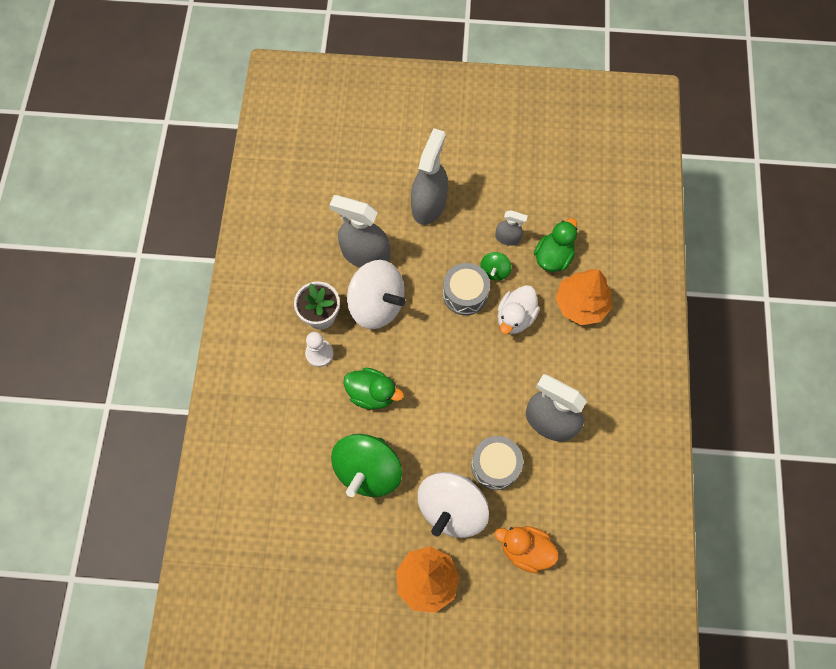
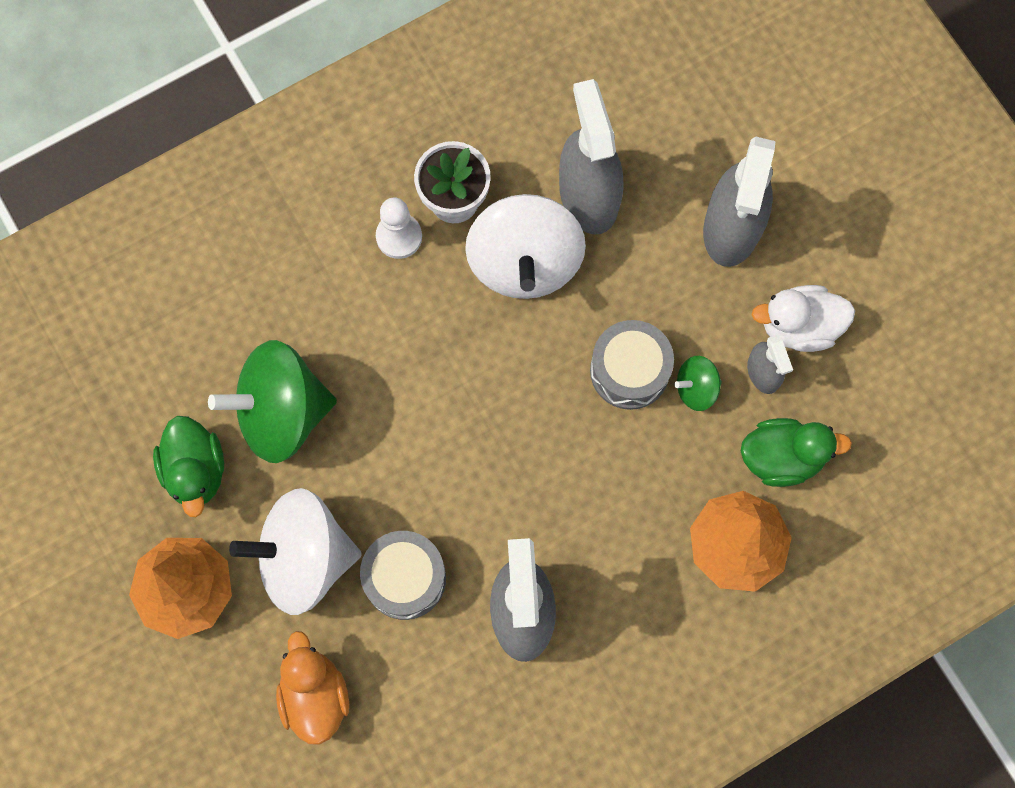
camera: 55 degrees right, 5 degrees up
(372, 393) = (391, 345): green duck -> green duck (195, 471)
(429, 204) = (732, 227): grey spray bottle -> grey spray bottle turned 120 degrees clockwise
(515, 317) = (645, 464): white duck -> white duck (799, 327)

